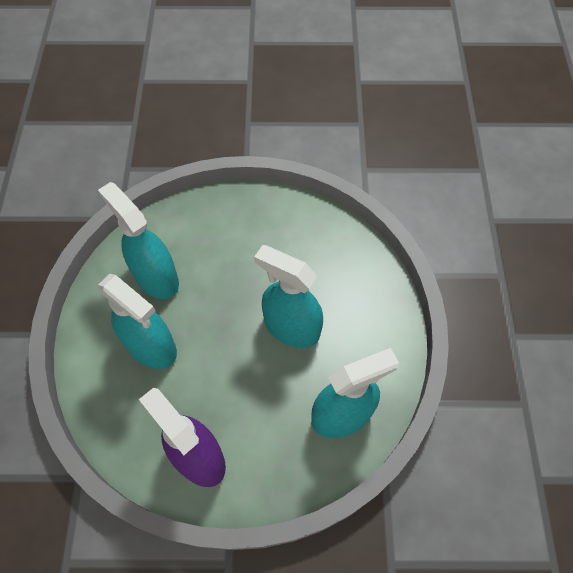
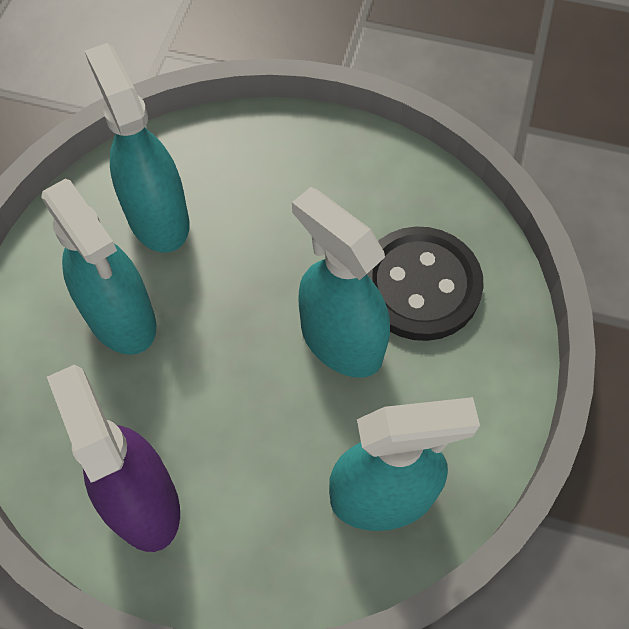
camera: 15 degrees right, 0 degrees up
(329, 282) = (420, 286): none -> black button

